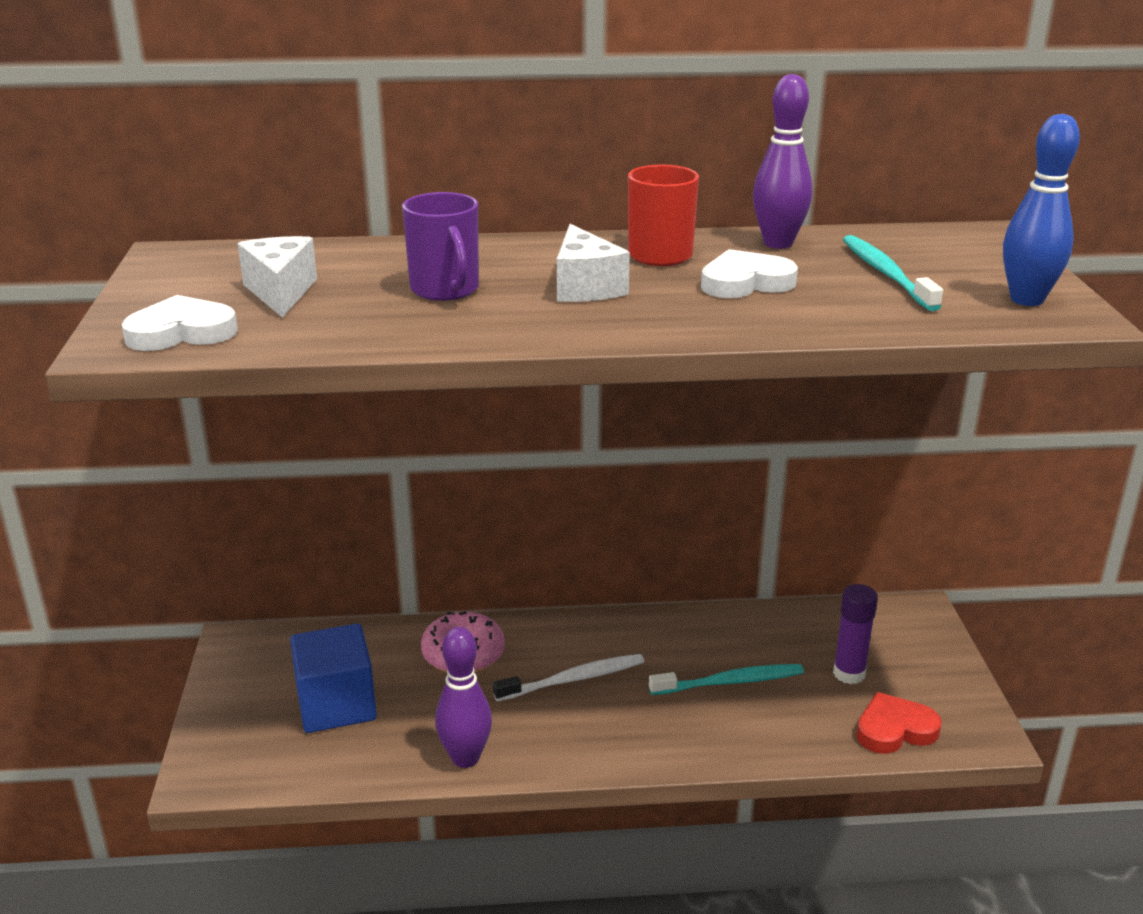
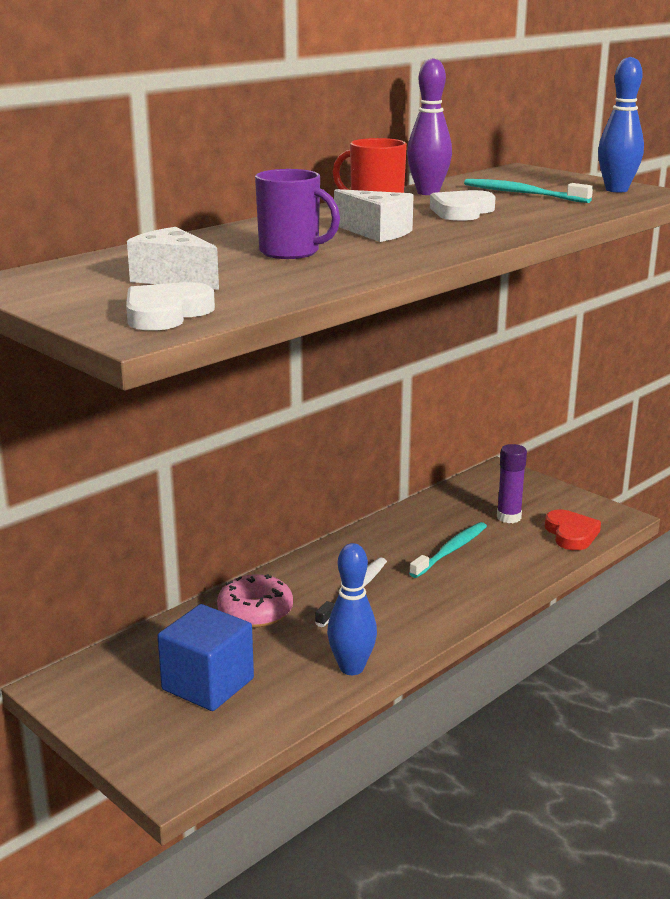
camera: 40 degrees left, 5 degrees down
(465, 758) = (351, 668): purple bowling pin -> blue bowling pin
(894, 729) = (571, 534): red heart -> red heart turned 135 degrees clockwise

